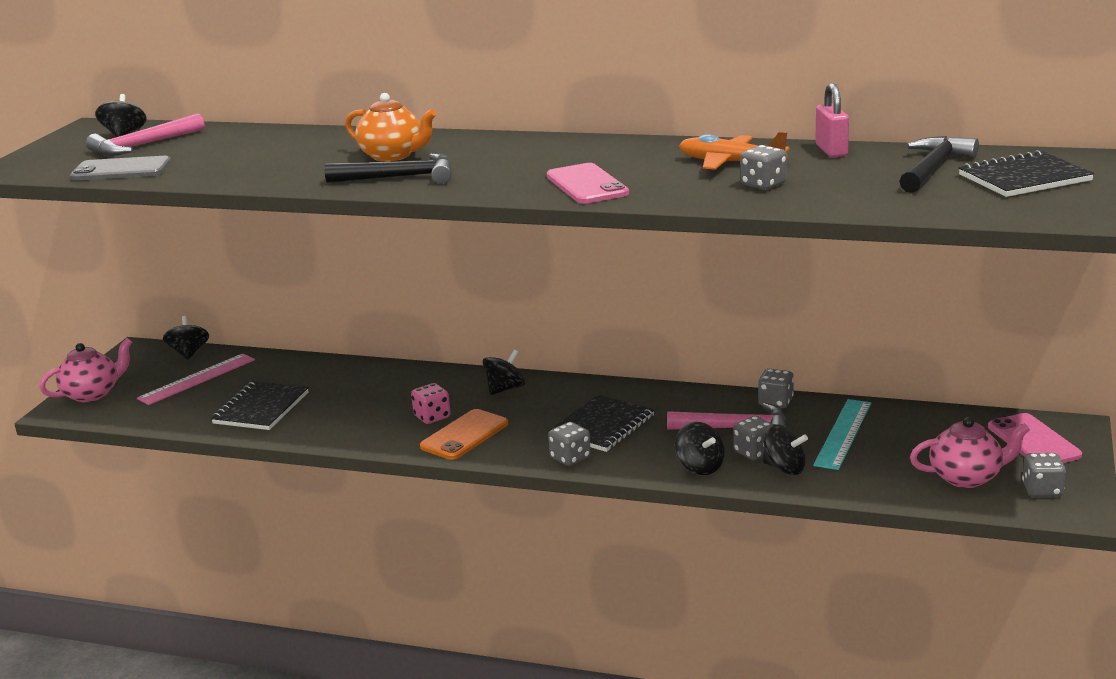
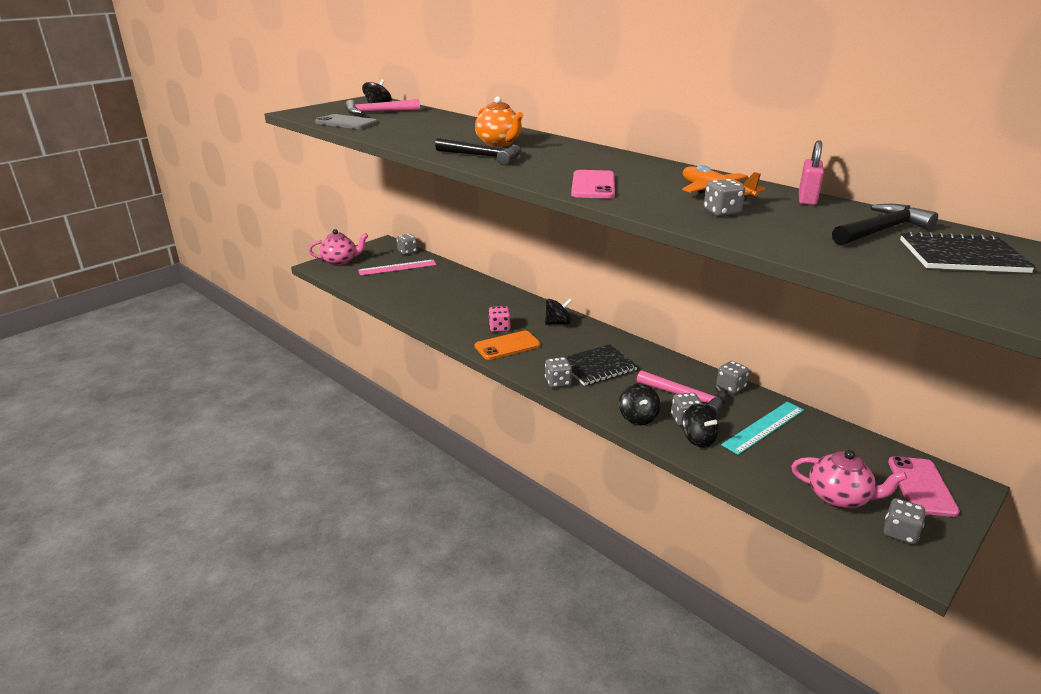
camera: 25 degrees right, 5 degrees up
(189, 353) = (407, 252): black spinning top -> grey dice
(261, 408) = (413, 294): black notebook -> none

